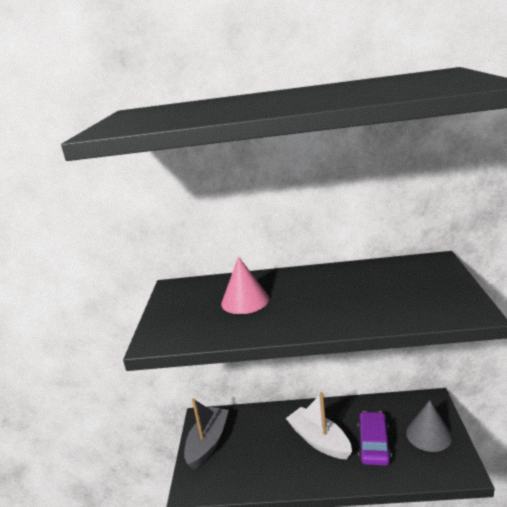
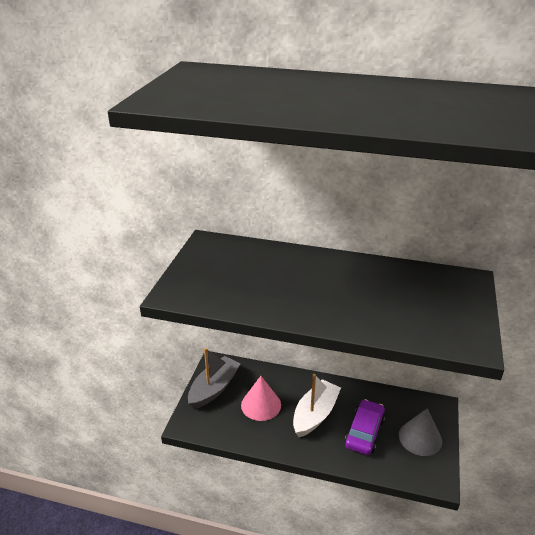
camera: 10 degrees right, 10 degrees up
(245, 301) = (266, 275): pink cone -> pink cone (261, 405)
(319, 440) = (315, 414): white boat -> white boat turned 60 degrees clockwise

